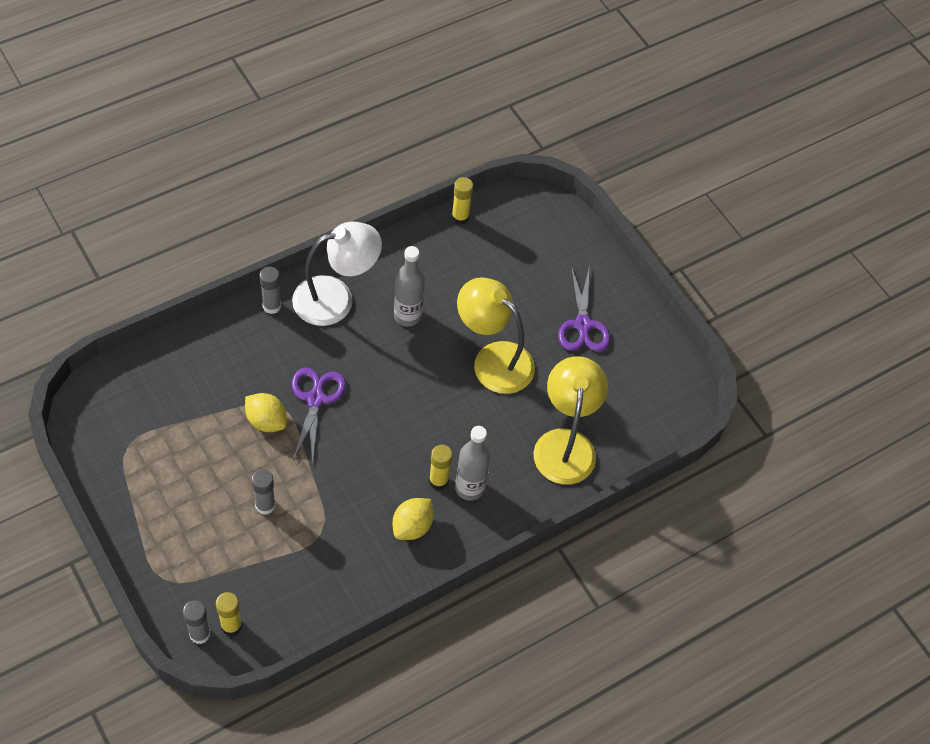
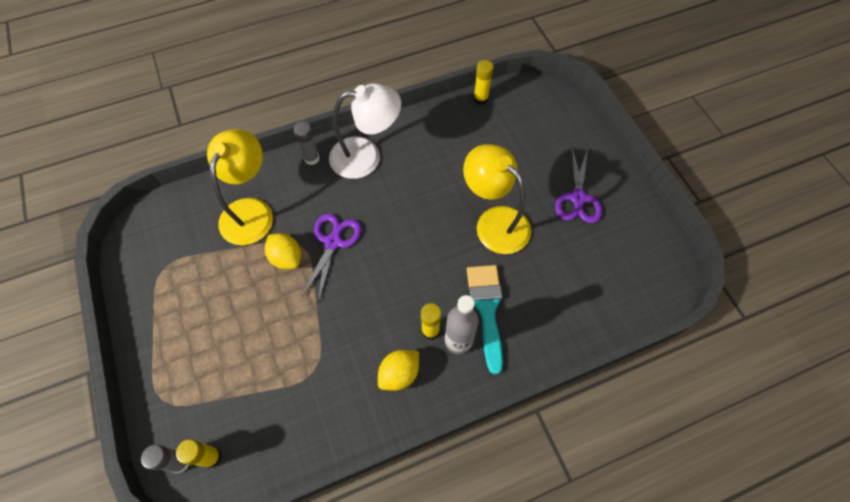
camera: 15 degrees right, 5 degrees up
(265, 505) = (269, 337): grey glue stick -> none
(407, 316) = (424, 176): grey bottle -> none
(496, 453) = (487, 309): none -> turquoise brush
(565, 444) = (552, 307): yellow lamp -> yellow lamp (251, 211)

